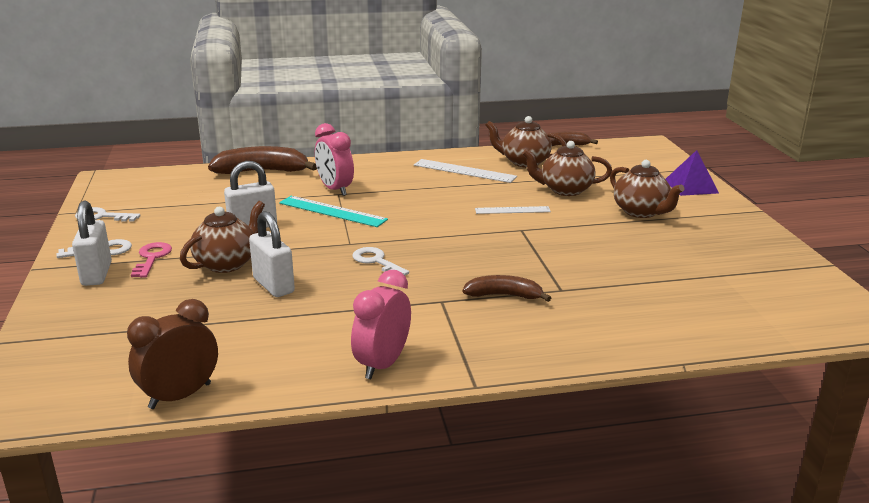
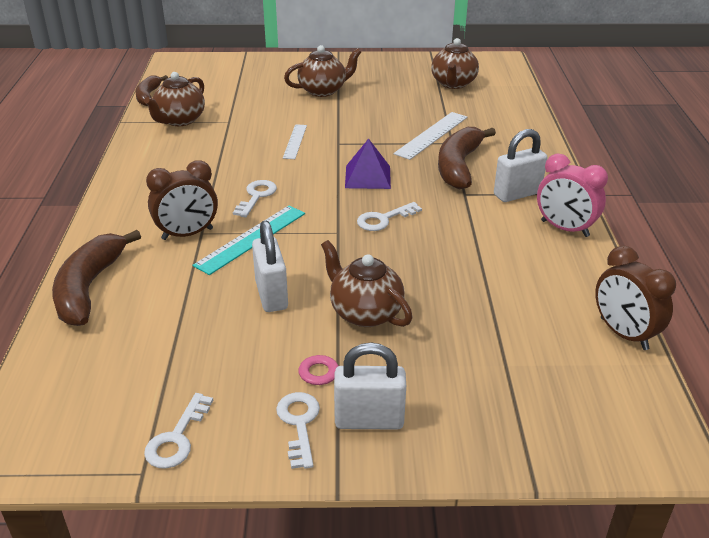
camera: 80 degrees left, 10 degrees up
(273, 285) = (423, 281): white padlock -> white padlock (517, 194)
(335, 189) = (187, 234): pink clock -> brown clock
(400, 206) = (256, 196): none -> white key
(464, 171) = (182, 153): white ruler -> white ruler (431, 135)
(504, 295) = (459, 166): brown banana -> brown banana, size x1.65
(565, 190) = (261, 112): brown teapot -> brown teapot (453, 84)
(691, 186) = (281, 64): purple pyramid -> purple pyramid (367, 177)

